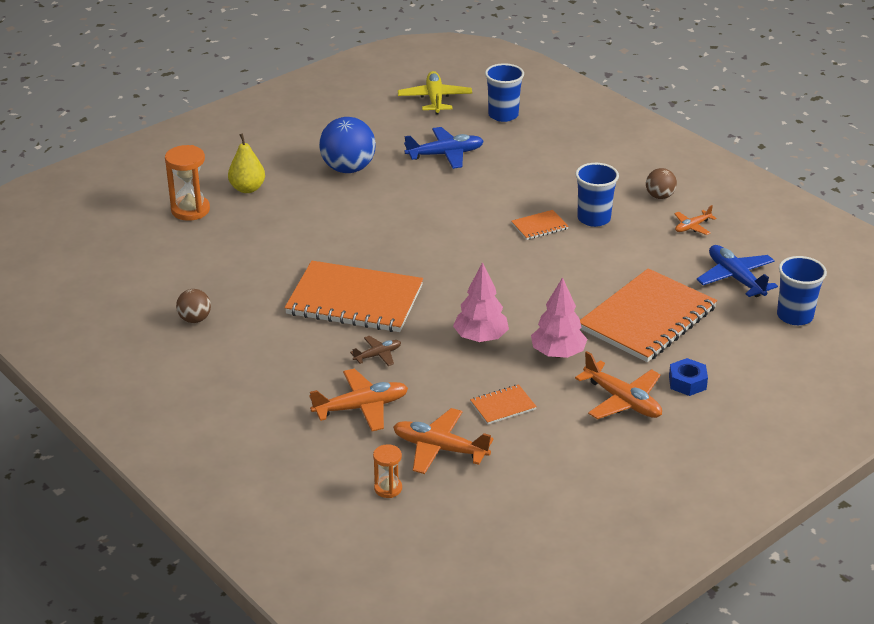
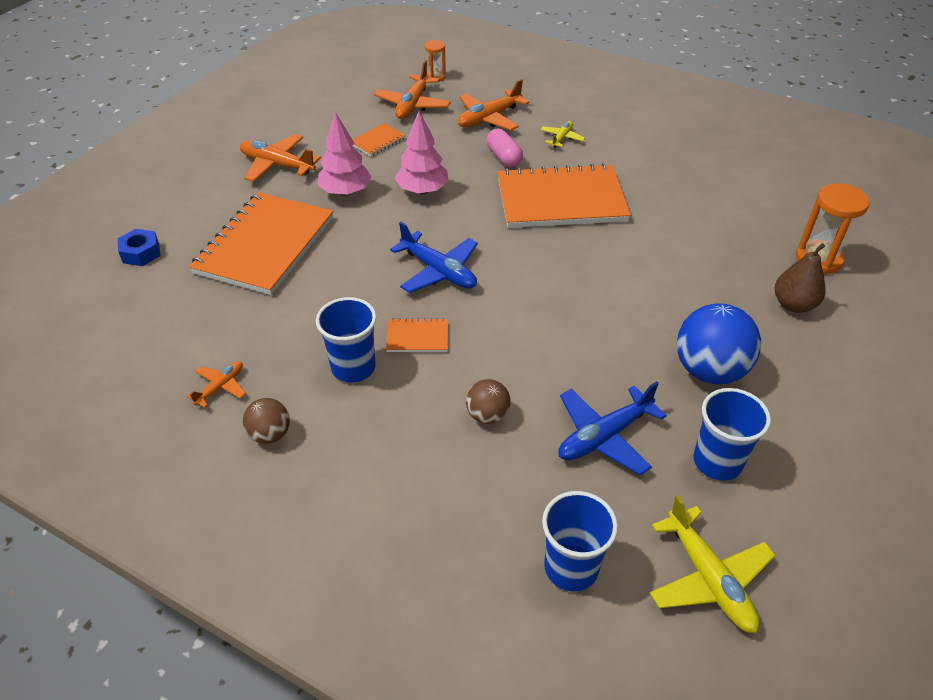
camera: 160 degrees right, 10 degrees up
(195, 319) = (682, 152): brown ball -> brown ball (487, 415)
(247, 188) = (793, 305): yellow pear -> brown pear
(301, 363) = (561, 138): none -> yellow plane
(378, 355) = (504, 157): brown plane -> pink capsule
(439, 448) = (412, 105): orange plane -> orange plane turned 105 degrees clockwise
(539, 226) = (417, 337): orange notebook -> orange notebook turned 45 degrees clockwise
(687, 382) = (220, 191): blue nut -> blue nut (141, 253)
(735, 278) = (166, 318): blue plane -> blue plane (439, 271)
(794, 316) = (102, 284): blue cup -> blue cup (717, 462)

